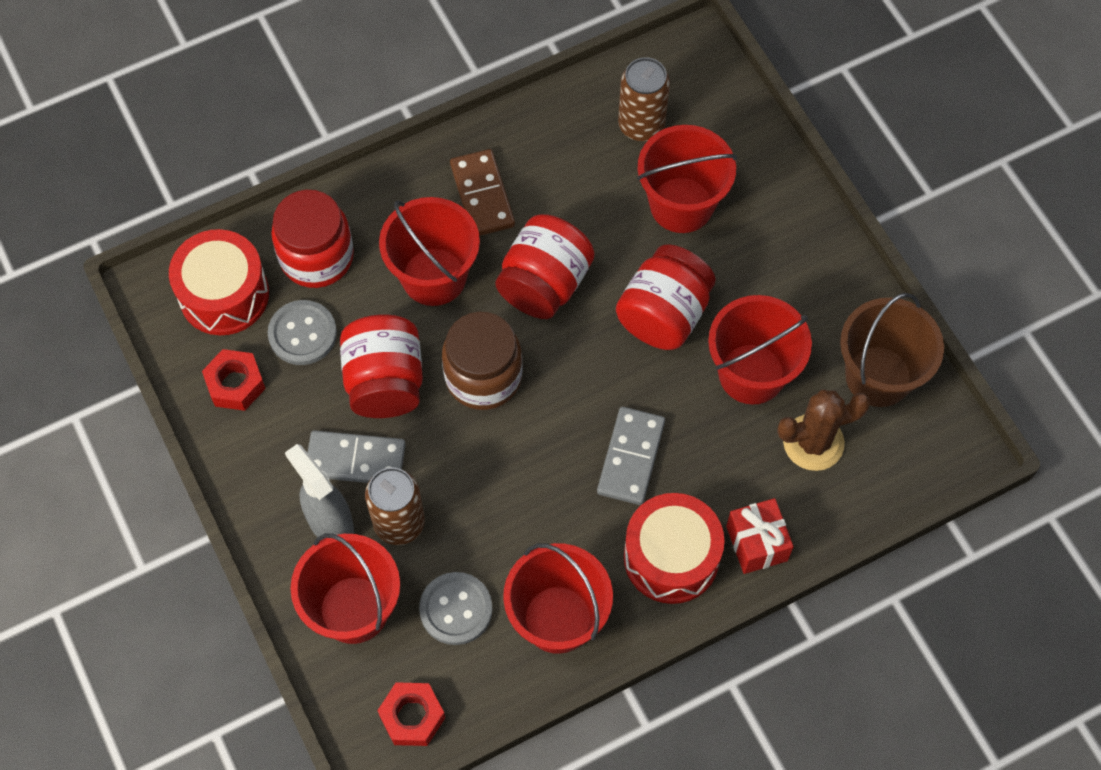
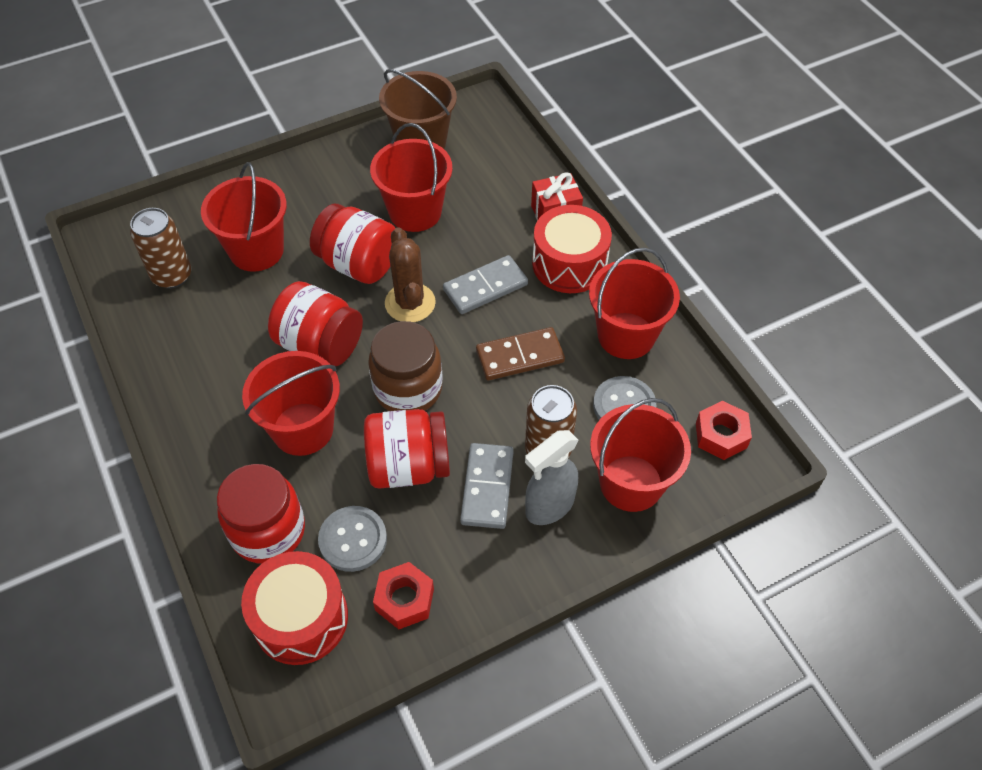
camera: 90 degrees left, 10 degrees down
(482, 195) = (222, 392): brown domino -> brown domino (520, 356)
(630, 457) = (485, 287): grey domino -> grey domino turned 45 degrees counterclockwise
(813, 442) = (474, 179): brown cactus -> brown cactus (410, 303)

